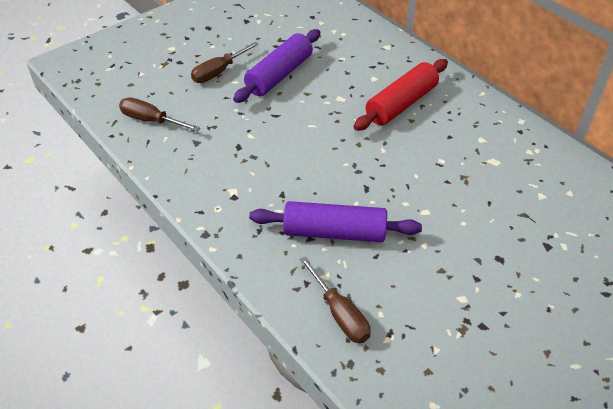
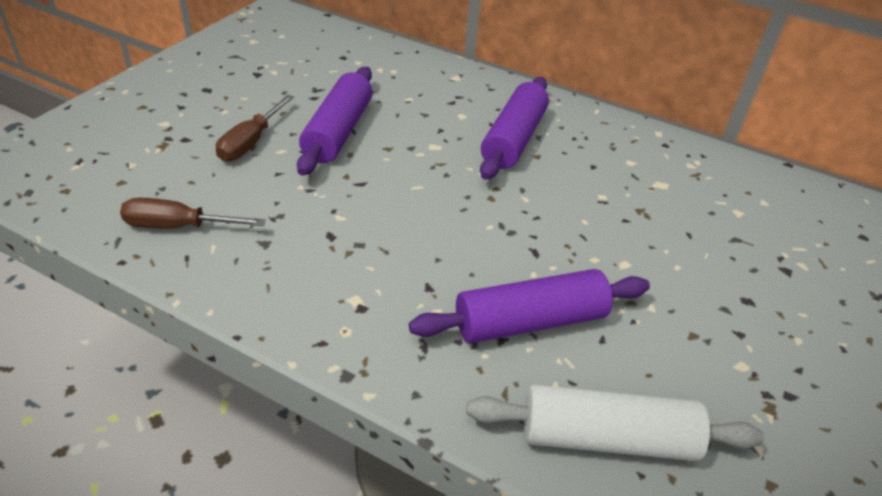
camera: 25 degrees left, 5 degrees down
(339, 313) = (607, 438): brown screwdriver -> white rolling pin
(401, 104) = (513, 139): red rolling pin -> purple rolling pin

